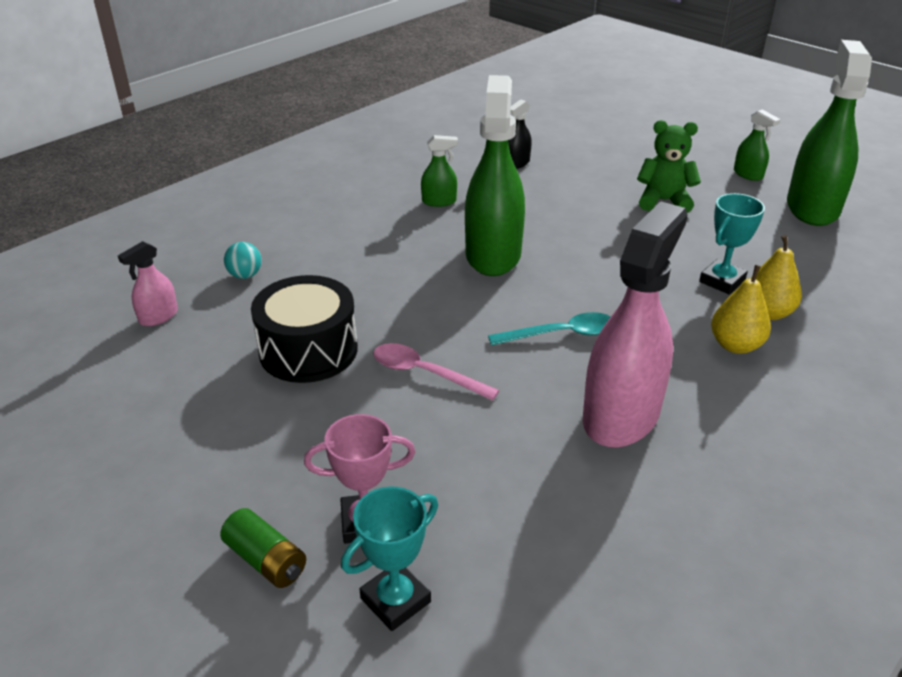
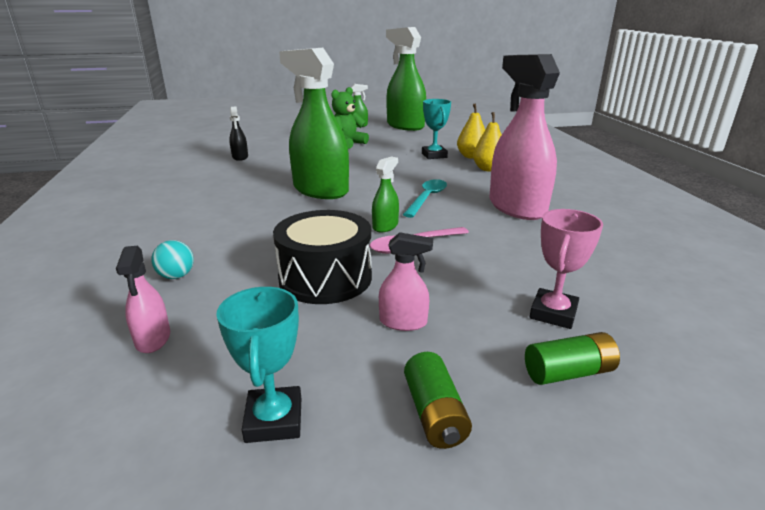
camera: 55 degrees left, 10 degrees down
(159, 494) = (434, 414): none -> green battery
(272, 427) = (403, 322): none -> pink spray bottle
(395, 600) = (641, 325): turquoise trophy -> turquoise trophy (274, 420)
(439, 201) = (233, 186): green spray bottle -> green spray bottle (385, 226)

